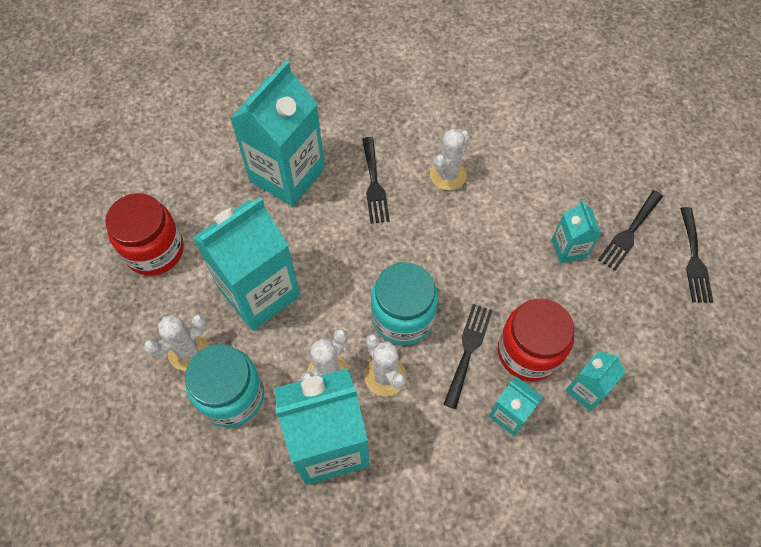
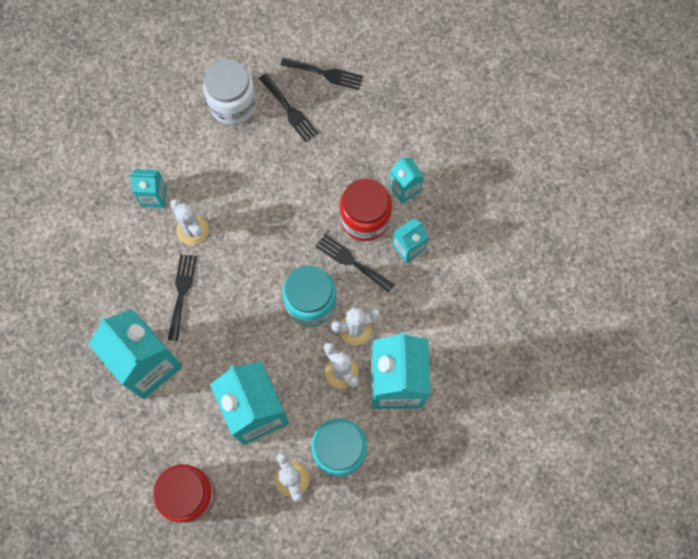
camera: 75 degrees left, 10 degrees up
(374, 184) = (181, 293): black fork -> black fork turned 90 degrees counterclockwise
(569, 248) = (289, 159): turquoise carton -> turquoise carton (154, 196)
(609, 174) = (233, 104): none -> white jar

